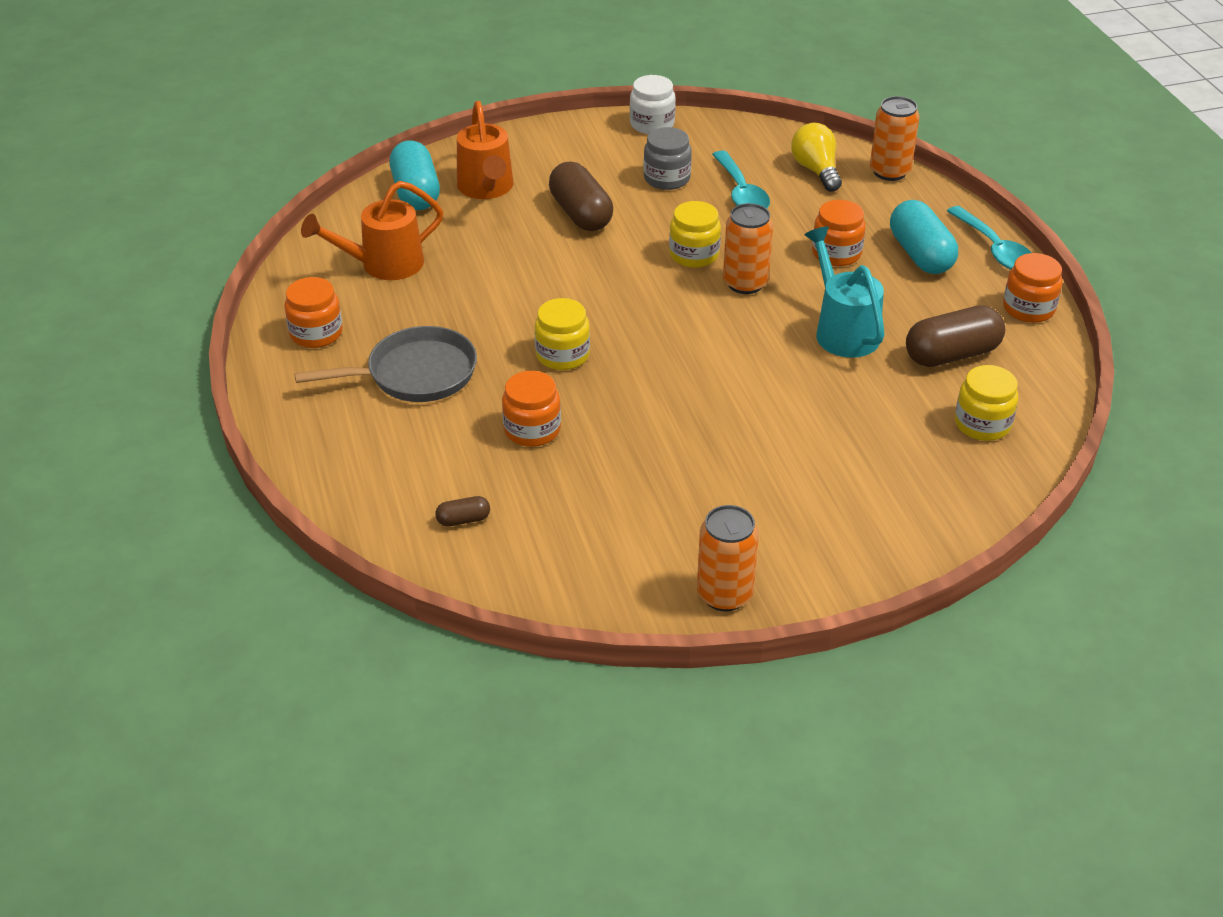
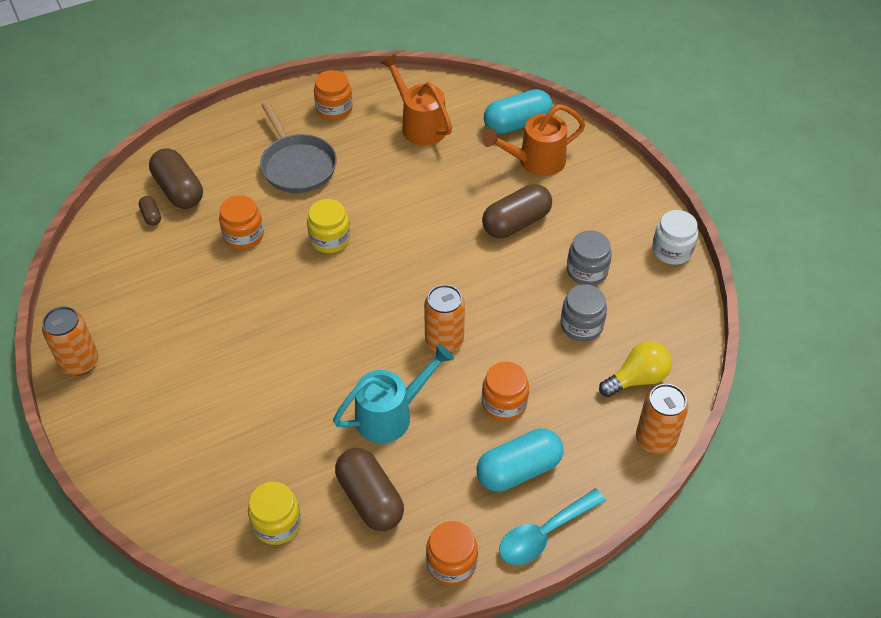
camera: 80 degrees right, 10 degrees up
(420, 490) = (179, 190): none -> brown capsule
(694, 255) = (477, 302): yellow jar -> none
(741, 192) = (581, 325): turquoise spoon -> grey jar

